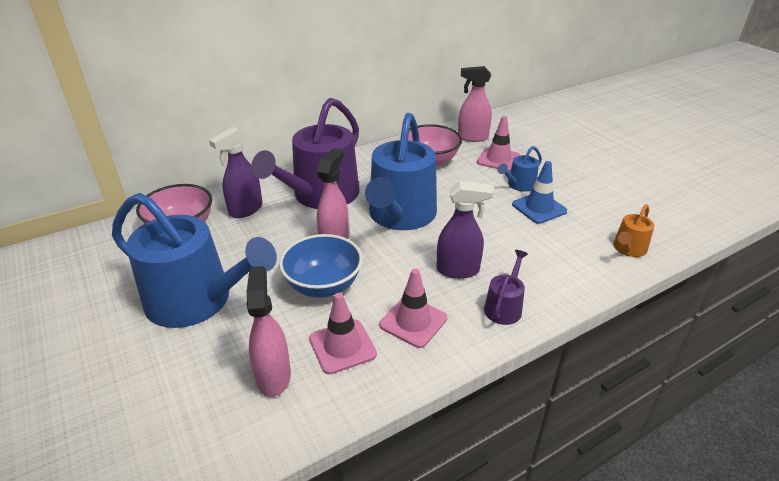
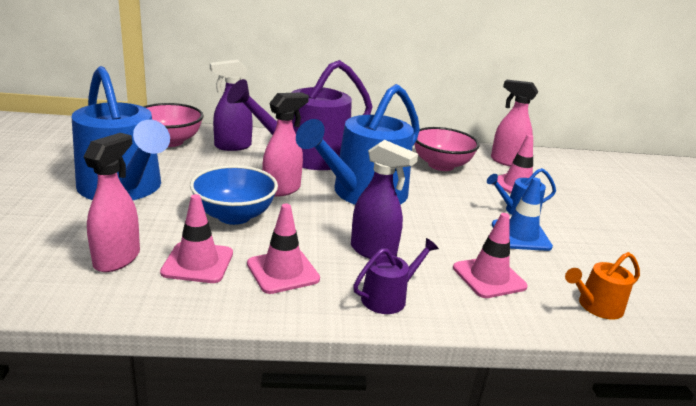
camera: 25 degrees right, 10 degrees down
(550, 256) = (489, 277): none -> pink traffic cone

